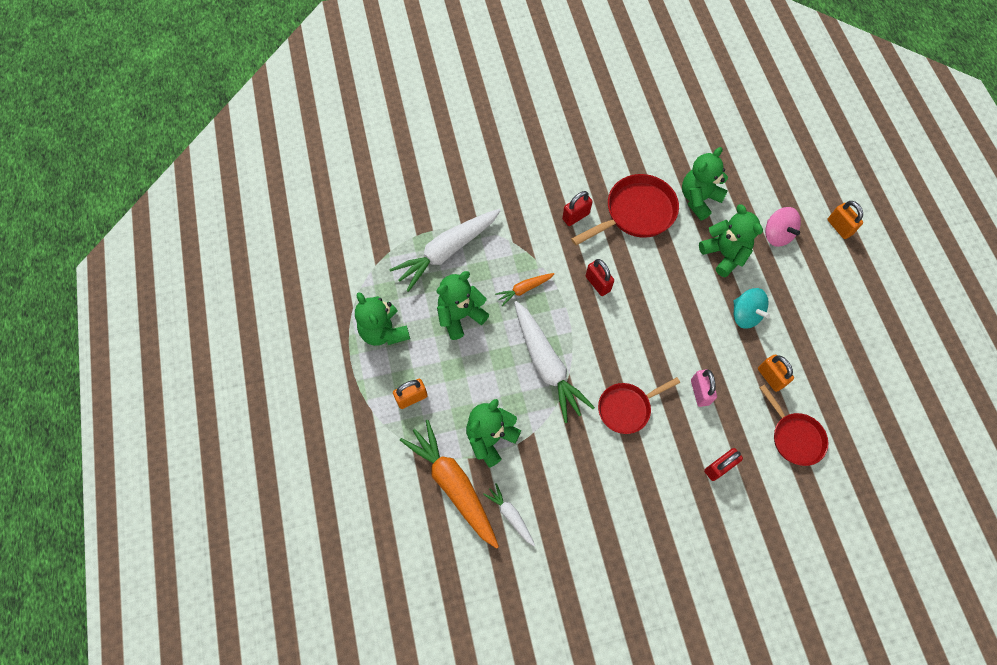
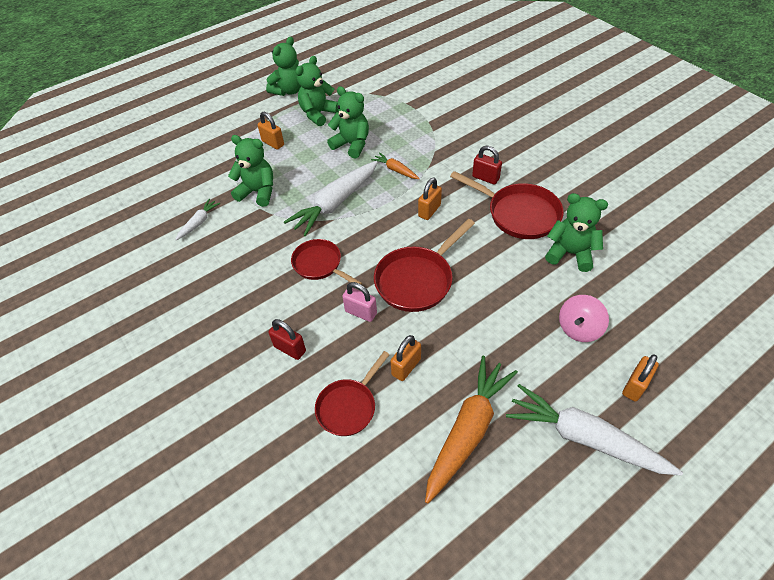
camera: 70 degrees right, 15 degrees down
(447, 251) = (402, 121): white carrot -> white carrot (584, 438)
(453, 485) = (213, 185): orange carrot -> orange carrot (467, 430)
(598, 283) = (429, 211): red padlock -> orange padlock
(680, 330) = (417, 280): none -> red pan
(700, 392) = (361, 312): pink padlock -> pink padlock turned 60 degrees clockwise
(724, 254) = (522, 290): green teddy bear -> green teddy bear (289, 91)
(745, 315) = (465, 326): turquoise spinning top -> none

